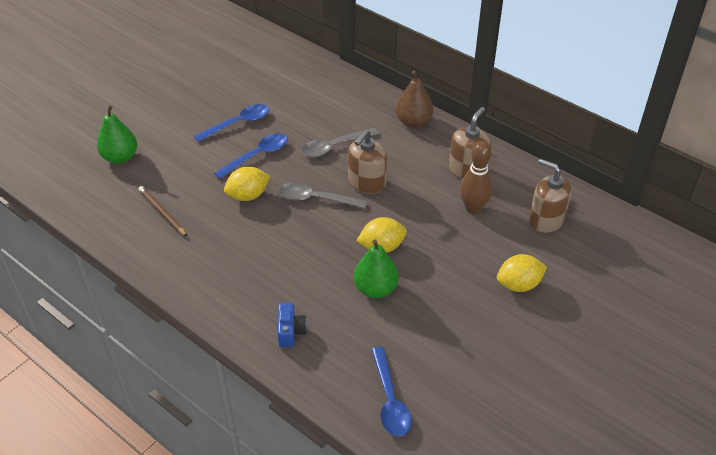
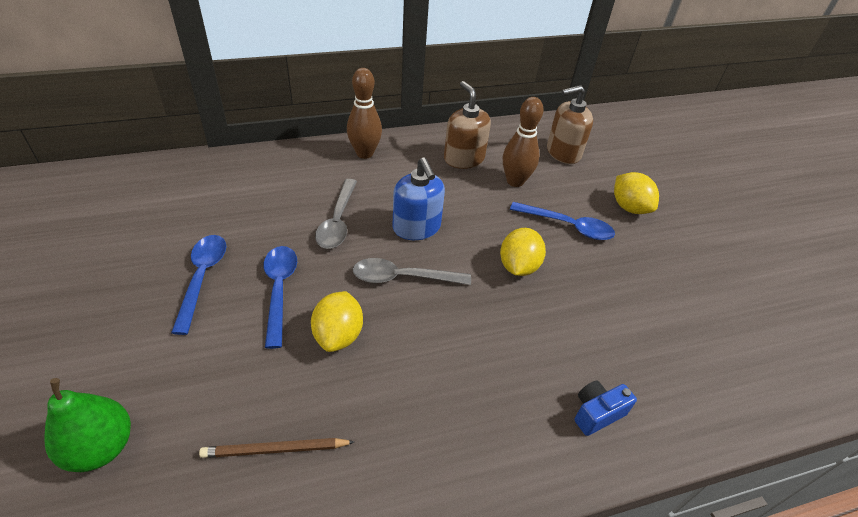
camera: 60 degrees left, 0 degrees up
(290, 332) = (596, 413): blue camera -> blue camera turned 60 degrees counterclockwise
(316, 199) = (403, 278): grey spoon -> grey spoon turned 45 degrees clockwise
(367, 183) = (416, 227): brown soap dispenser -> blue soap dispenser
(375, 289) = (575, 303): green pear -> none
(390, 400) = (738, 375): blue spoon -> blue spoon (568, 226)
(413, 122) = (364, 153): brown pear -> brown bowling pin
(519, 285) = (629, 207): yellow lemon -> yellow lemon turned 45 degrees counterclockwise

